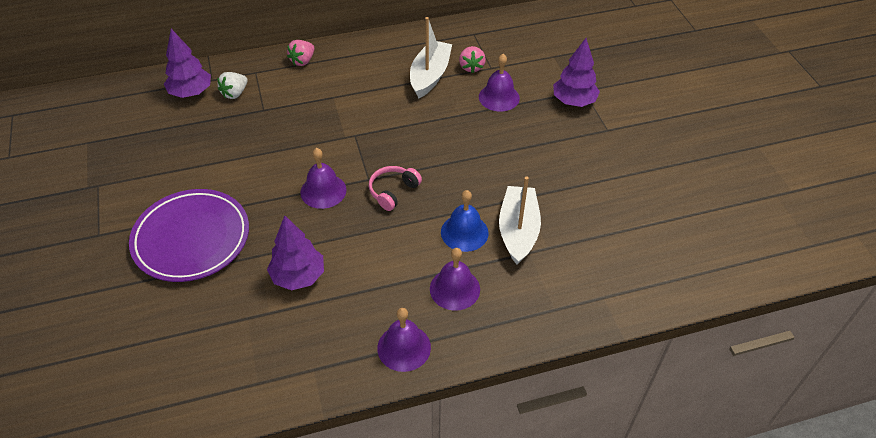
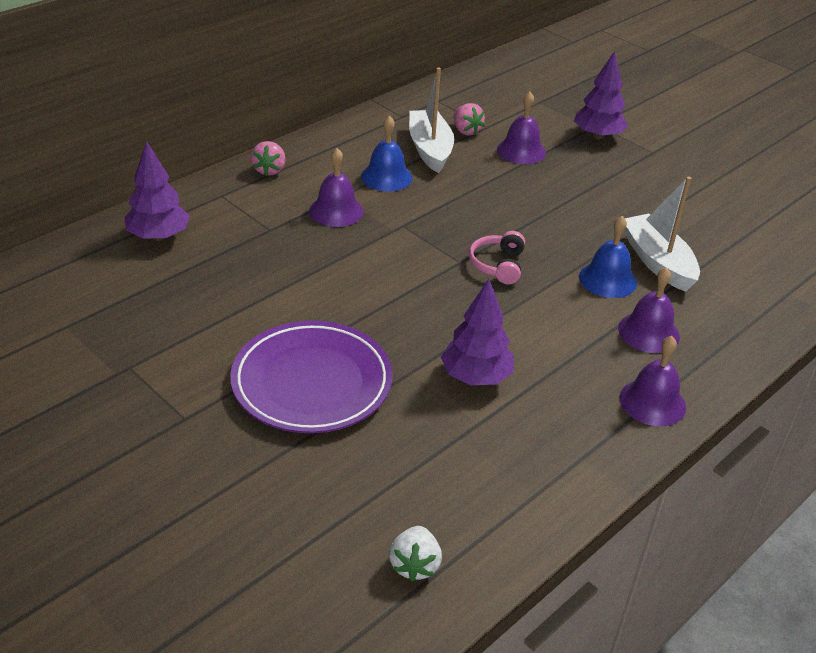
camera: 30 degrees left, 10 degrees down
(235, 93) = (217, 223): white strawberry -> white strawberry (414, 565)
(323, 191) = (421, 287): purple bell -> purple bell (336, 211)
(378, 90) = (386, 177): none -> blue bell

